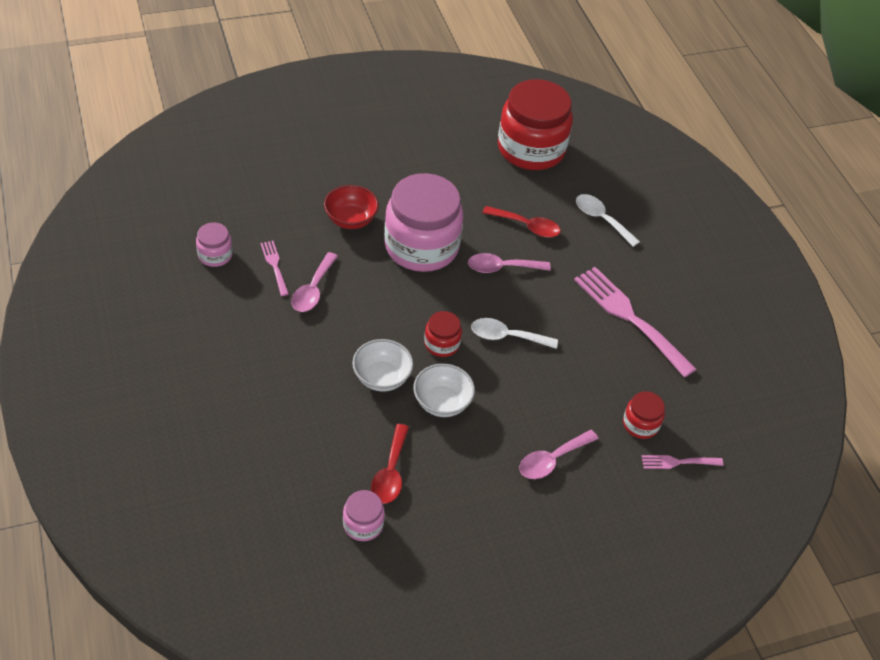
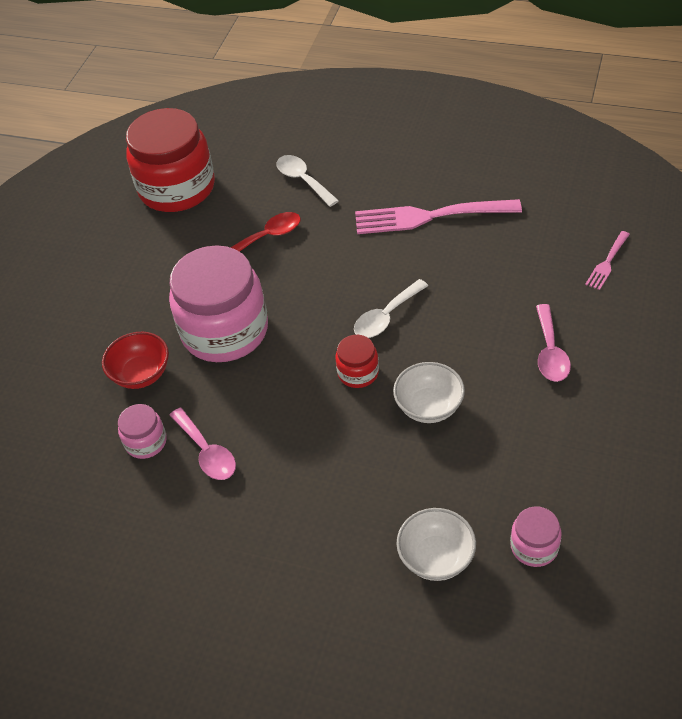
camera: 45 degrees left, 0 degrees up
(215, 255) = (85, 525): pink jar -> pink jar (146, 442)
(275, 266) = (147, 473): pink fork -> none
(382, 377) = (364, 443): white bowl -> white bowl (436, 557)
(390, 472) = (485, 492): red spoon -> none
(501, 267) = (301, 280): pink spoon -> none
(601, 219) = (303, 180): white spoon -> white spoon turned 60 degrees clockwise
(640, 424) = (551, 268): red jar -> none

